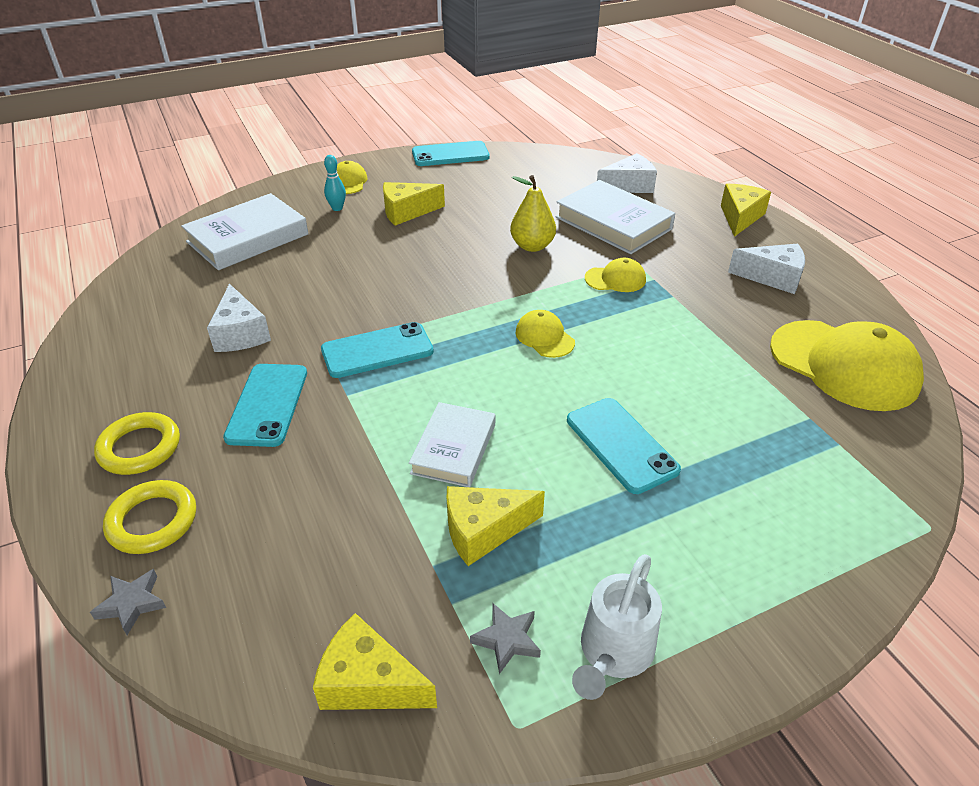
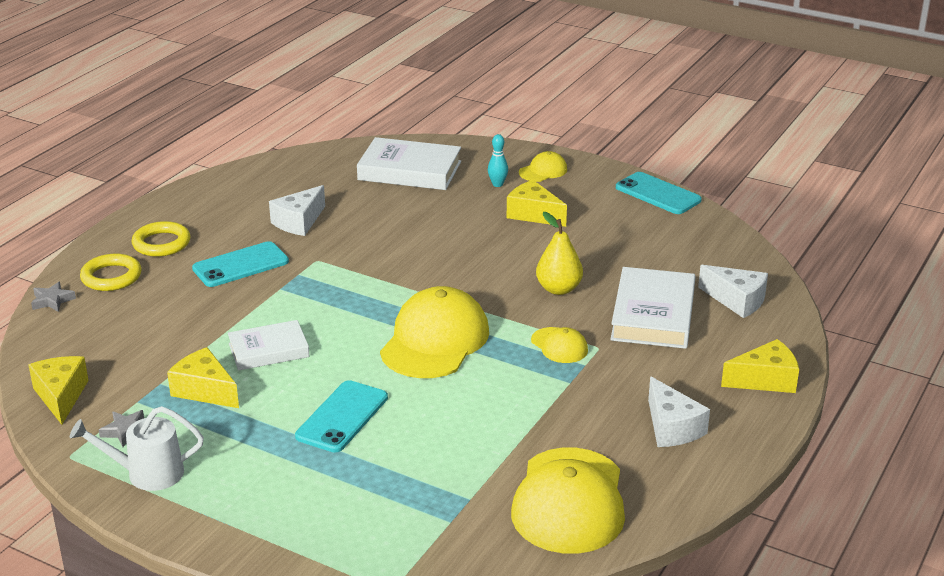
camera: 55 degrees right, 10 degrees down
(377, 350) = (338, 279): turquoise phone -> none
(544, 337) = (435, 340): yellow cap -> yellow cap, size x2.09

